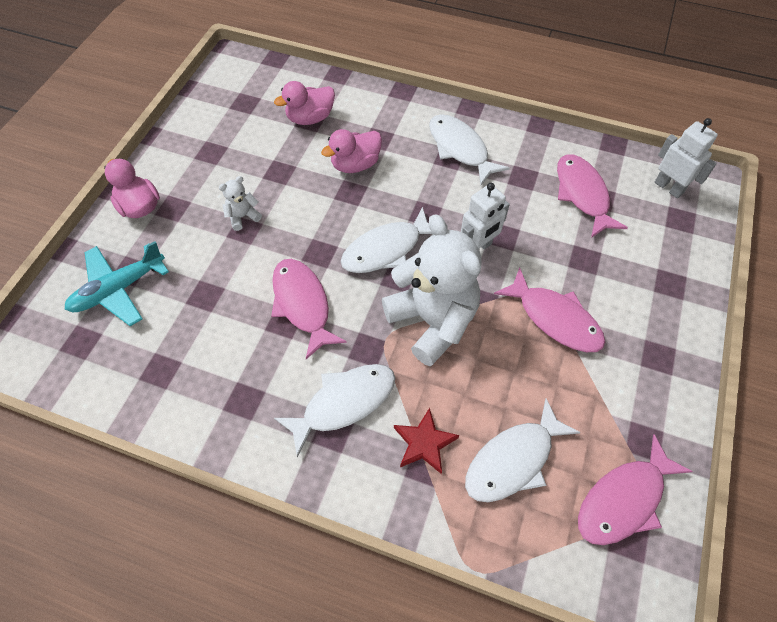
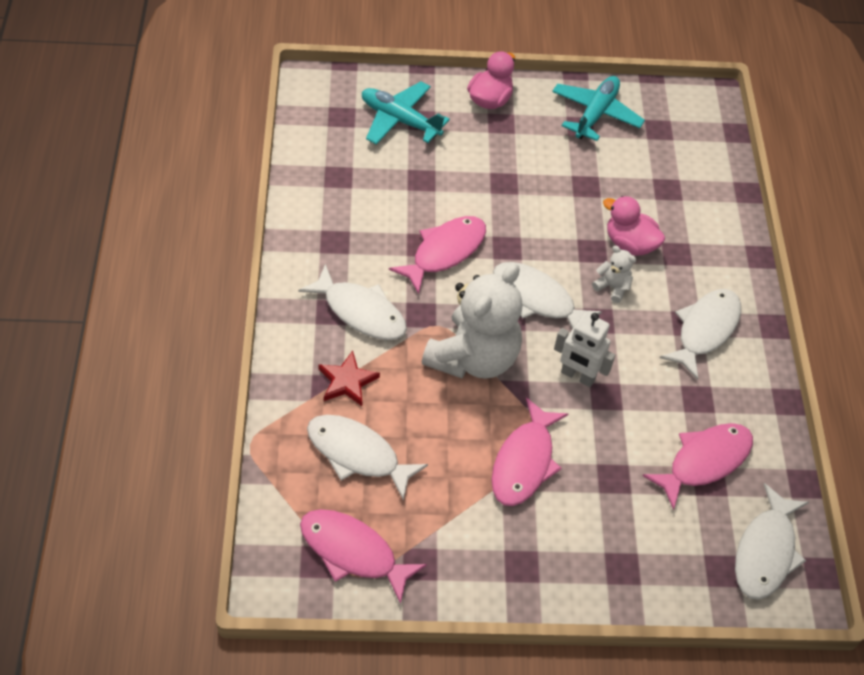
camera: 65 degrees right, 5 degrees down
(204, 137) = (595, 114): none -> turquoise plane
(243, 216) = (518, 176): white teddy bear -> white teddy bear (612, 287)
(310, 118) = (670, 188): pink duck -> none
(668, 187) = (765, 552): white robot -> white fish

